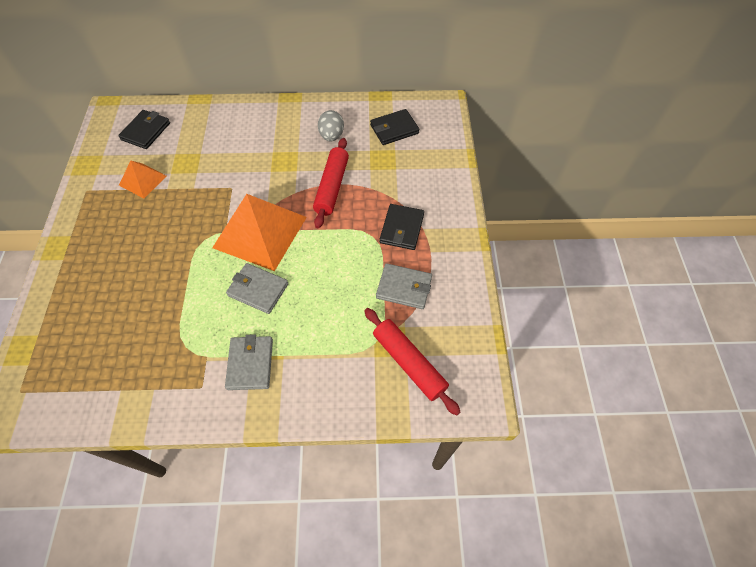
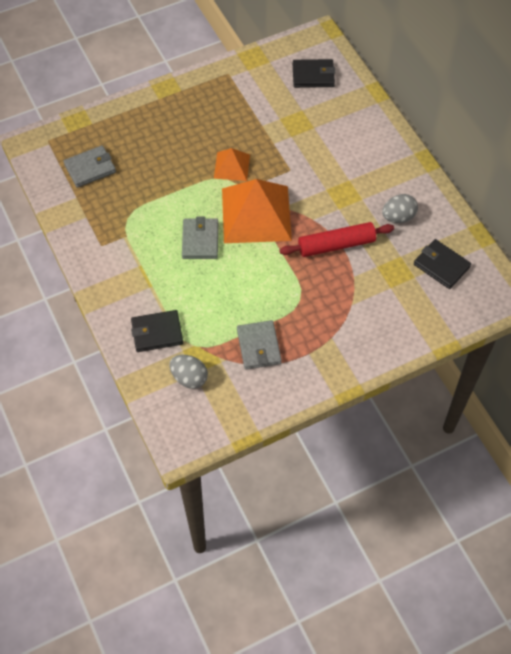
camera: 65 degrees right, 0 degrees up
(143, 180) = (260, 104): orange pyramid -> orange pyramid (232, 166)
(250, 364) = (134, 267): grey wallet -> grey wallet (90, 168)
(402, 228) = (321, 320): black wallet -> black wallet (157, 333)
(409, 363) = (189, 378): red rolling pin -> grey egg

